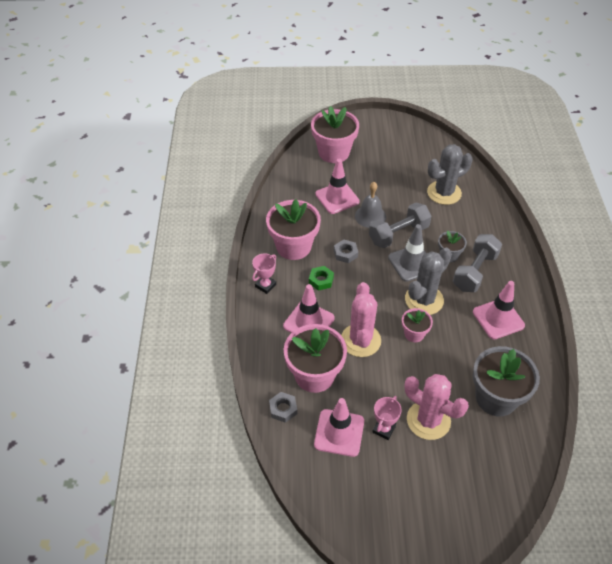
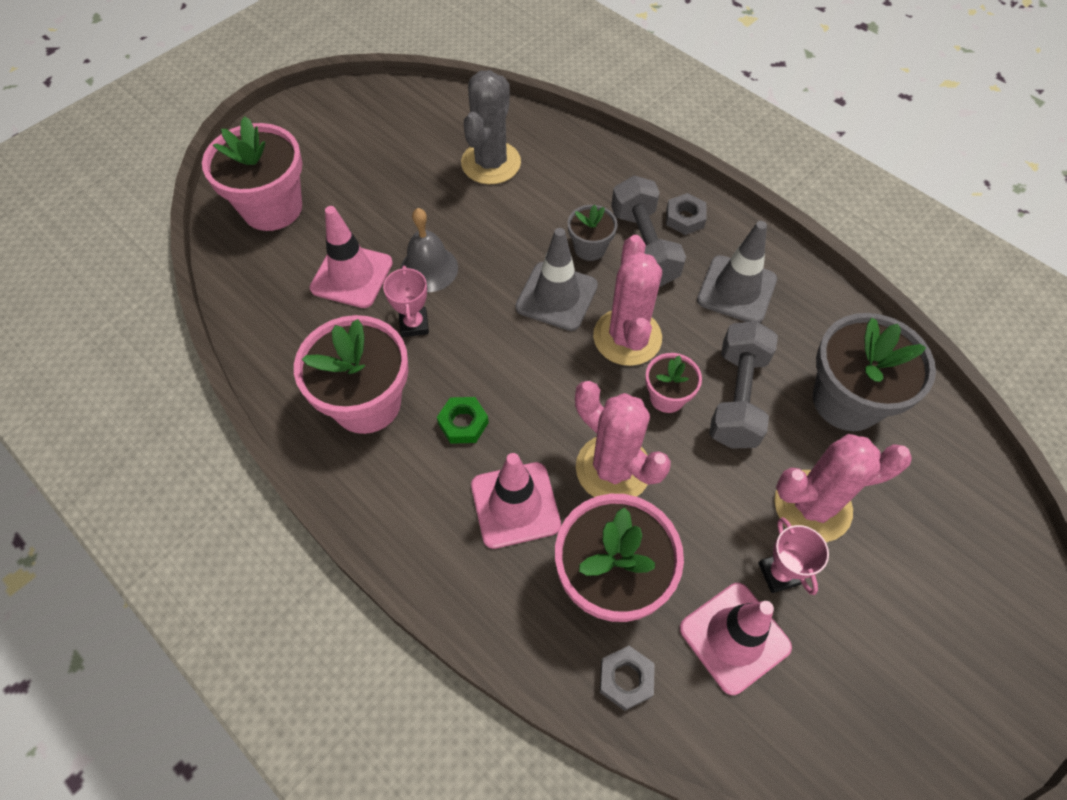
camera: 45 degrees left, 10 degrees up
(265, 285) = (389, 502): pink trophy -> pink trophy (414, 324)
(345, 253) = (454, 352): grey nut -> grey nut (685, 218)
(398, 234) = (495, 267): grey dumbbell -> grey dumbbell (737, 397)
(424, 300) = (627, 337): grey cactus -> pink cactus
(498, 319) = (736, 290): pink traffic cone -> grey traffic cone

